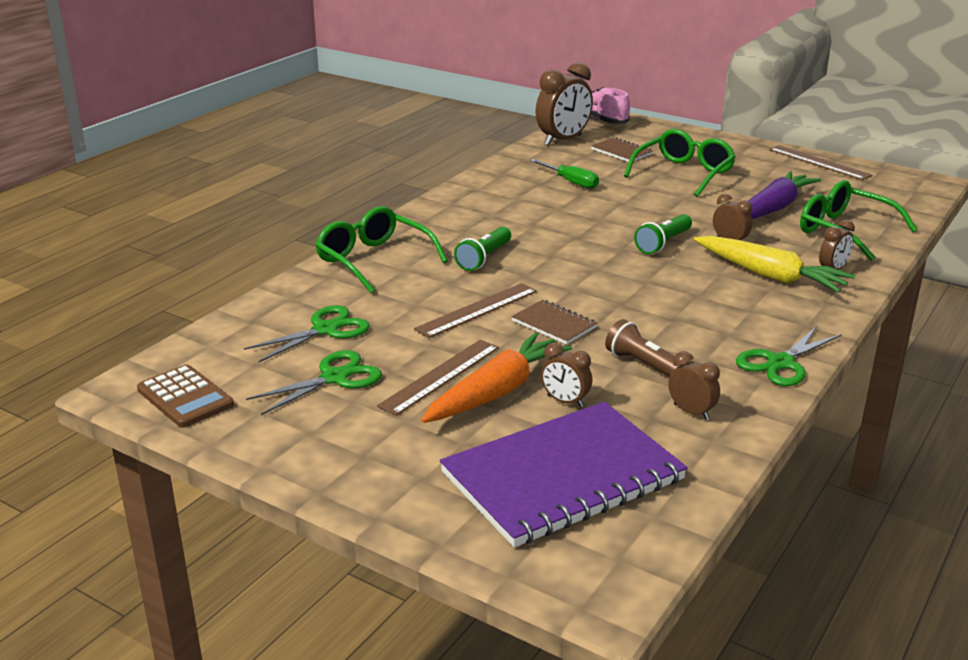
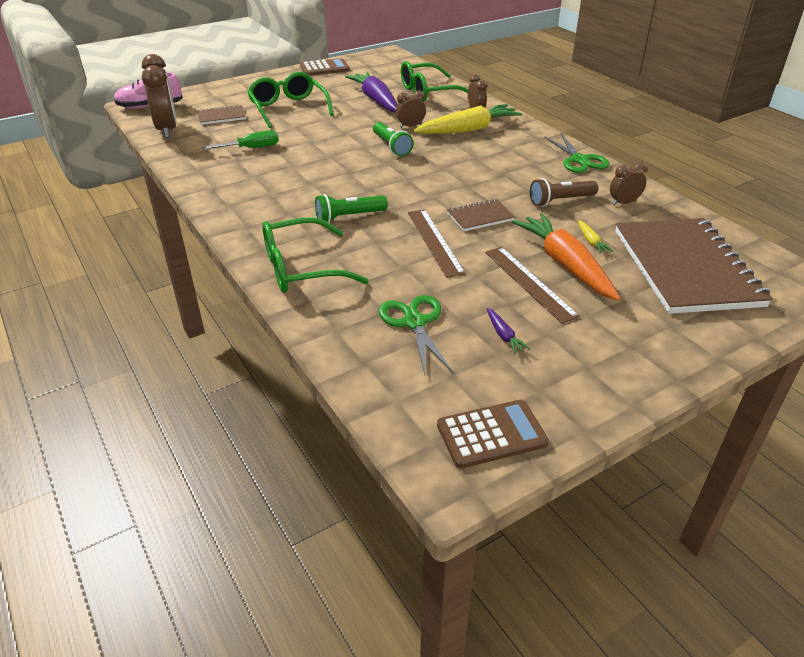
camera: 65 degrees left, 10 degrees up
(334, 378) = (503, 335): green scissors -> purple carrot
(484, 258) = (349, 217): green flashlight -> green flashlight turned 105 degrees clockwise
(562, 476) = (685, 268): purple notebook -> brown notebook
(565, 401) = (591, 241): brown clock -> yellow carrot
(819, 162) = (324, 68): brown ruler -> brown calculator

